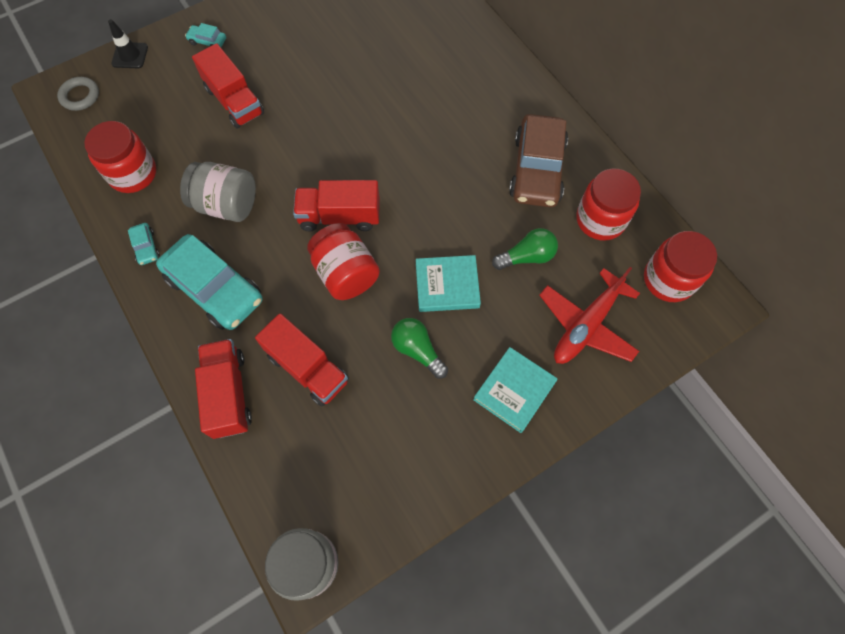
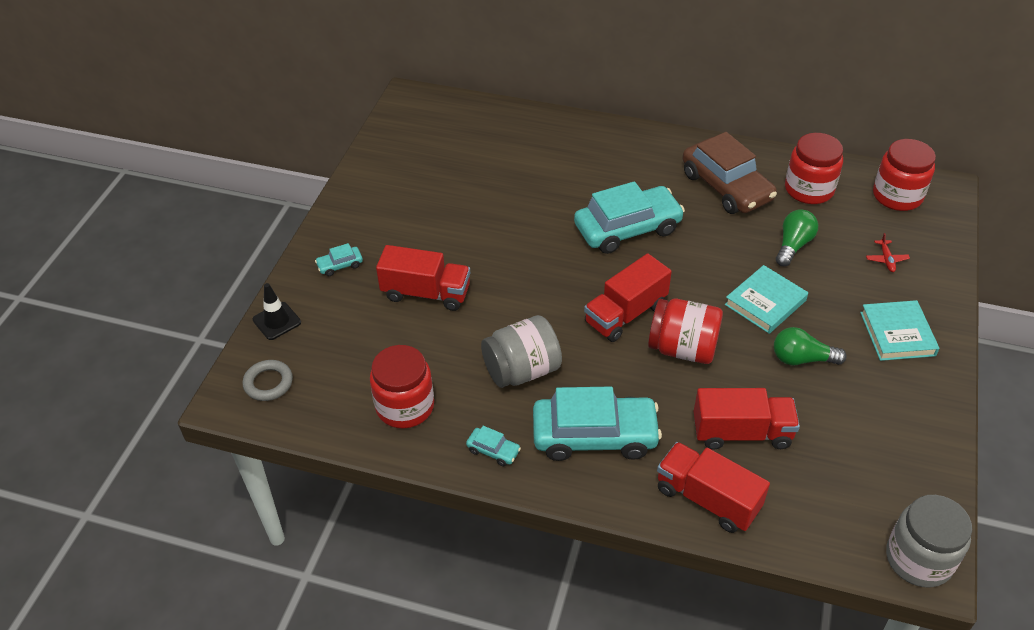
camera: 40 degrees left, 20 degrees down
(421, 150) = (627, 228): none -> turquoise car
(586, 325) = (886, 259): red plane -> red plane, size x0.40

